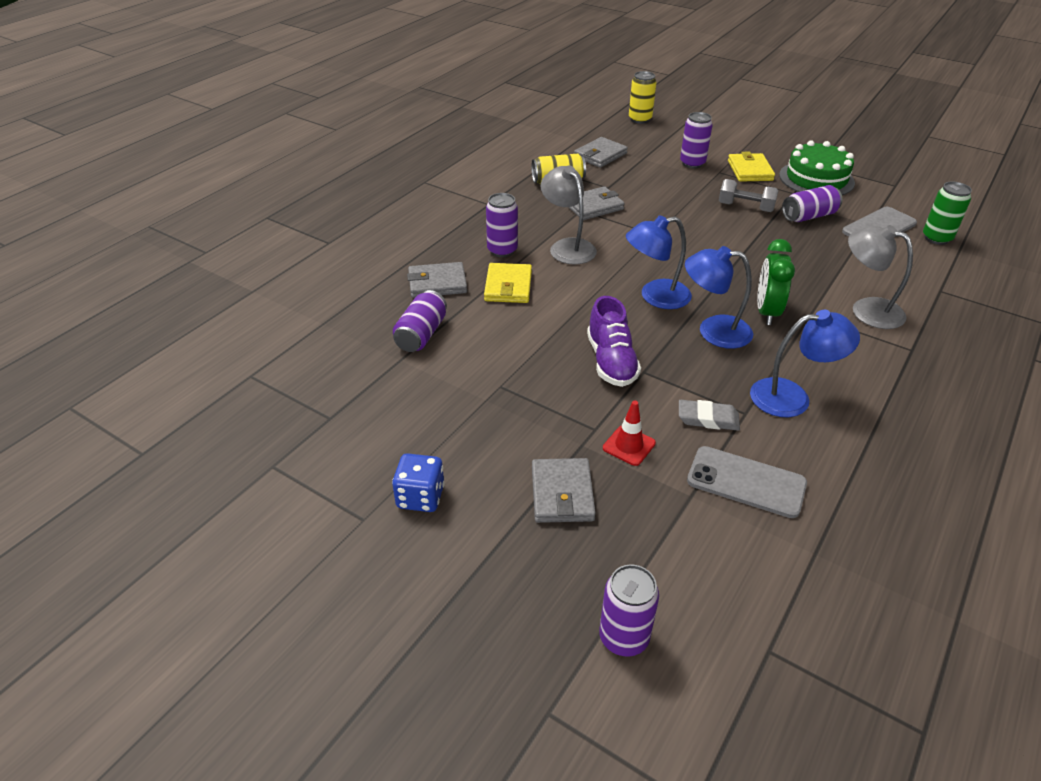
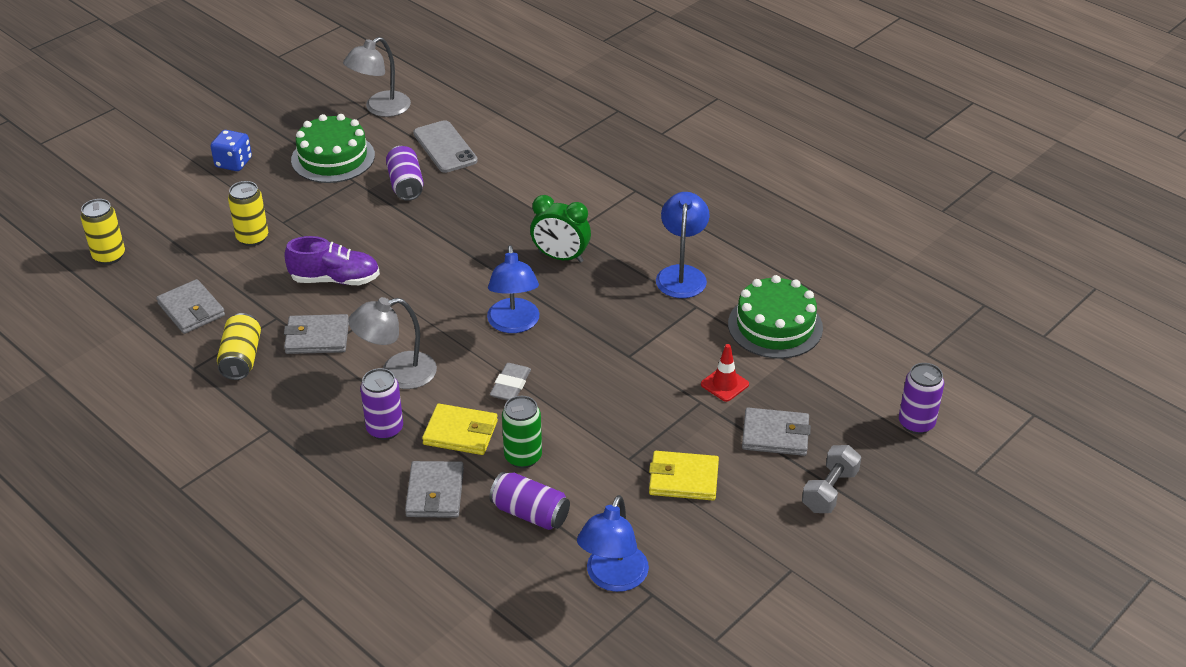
camera: 80 degrees left, 0 degrees up
(420, 497) = (769, 528): blue dice -> blue dice (233, 163)
(593, 206) = (317, 337): grey wallet -> grey wallet turned 75 degrees counterclockwise
(611, 361) = (609, 375): purple shoe -> purple shoe (335, 279)
(692, 163) = (252, 238): purple can -> yellow can
(708, 419) = (699, 330): grey eraser -> grey eraser (510, 385)
(713, 331) = (580, 298): blue lamp -> blue lamp (613, 578)
(745, 207) = (369, 222): grey dumbbell -> grey dumbbell (829, 491)
(746, 482) = (775, 326): grey phone -> green cake
(750, 170) = (291, 199): yellow wallet -> yellow wallet (683, 479)
(866, 310) = (574, 197): grey lamp -> grey lamp (380, 109)
(936, 238) = (476, 120): green can -> green can (523, 457)

